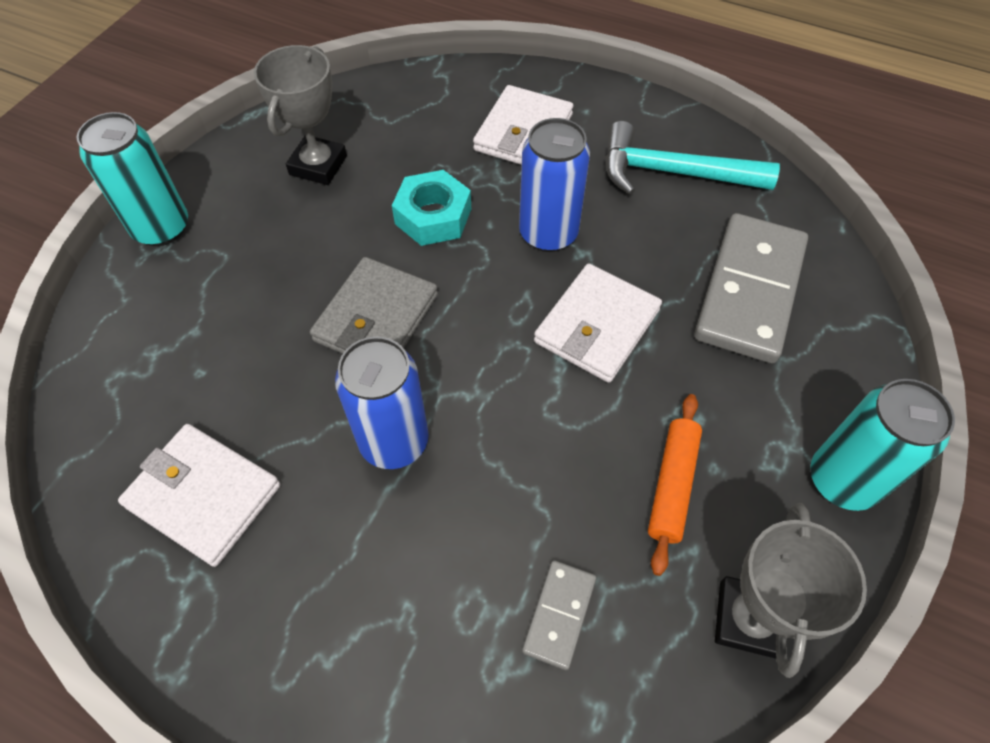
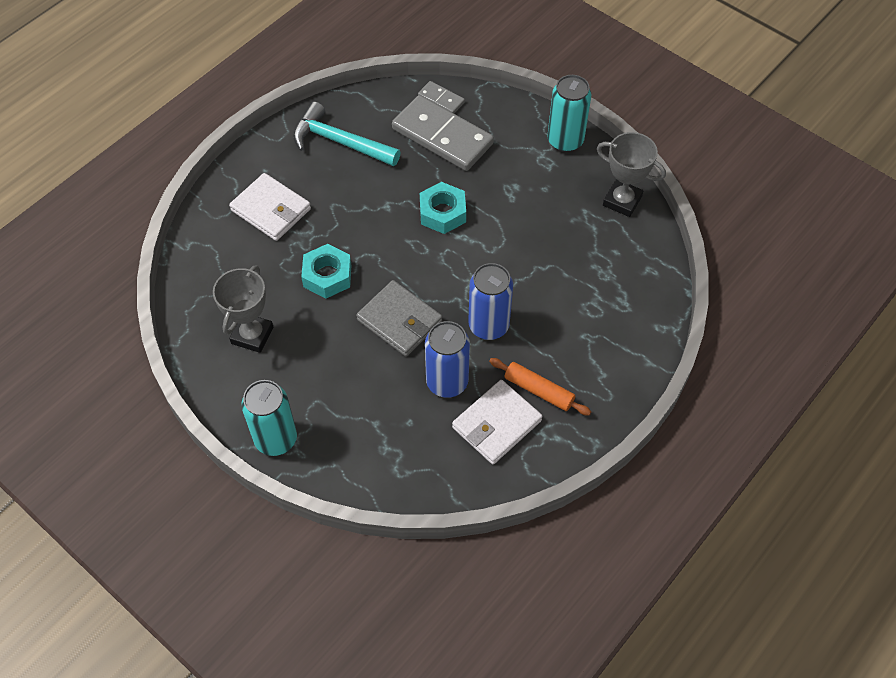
camera: 75 degrees left, 0 degrees up
(318, 165) = (252, 335): grey trophy -> grey trophy turned 75 degrees clockwise
(548, 234) = (365, 218): blue can -> blue can (447, 382)
(559, 615) = (603, 273): grey domino -> grey domino (441, 99)
(596, 326) = (442, 213): white wallet -> turquoise nut
(672, 485) = (549, 208): orange rolling pin -> orange rolling pin (539, 390)
(673, 173) = (340, 142): turquoise hammer -> turquoise hammer turned 90 degrees clockwise

